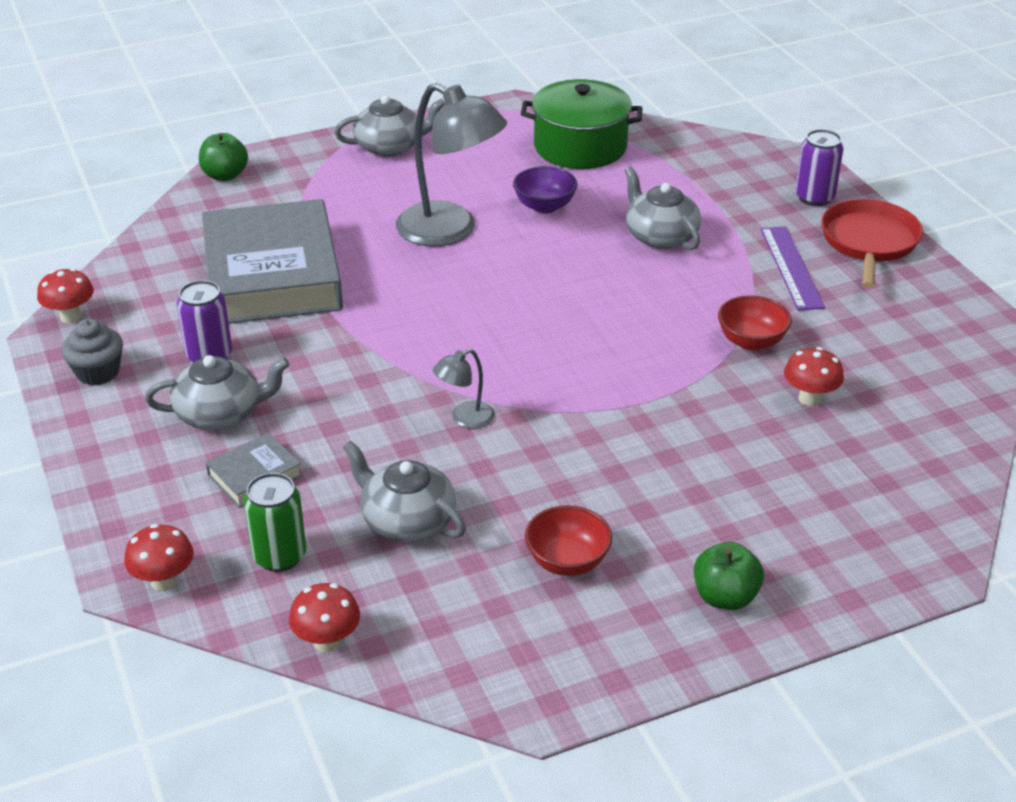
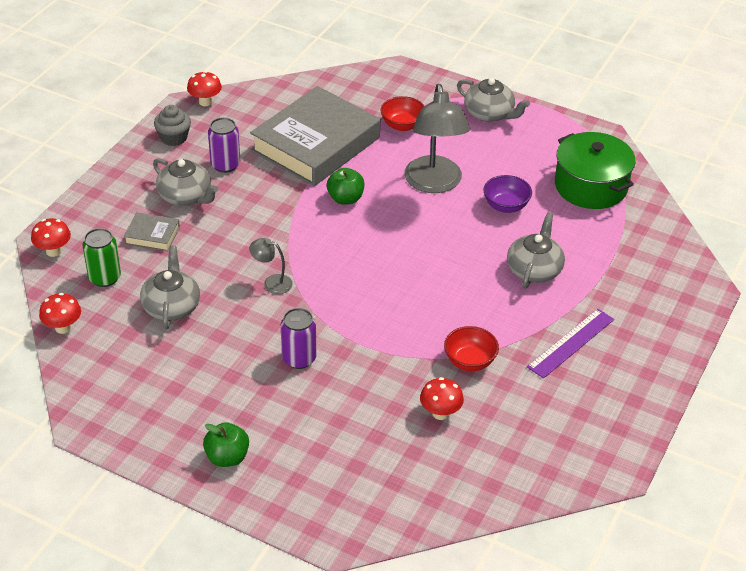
camera: 50 degrees right, 5 degrees up
(225, 175) = (384, 74): green apple -> green apple (345, 199)
(567, 561) = (197, 381): red bowl -> red bowl (402, 125)
(814, 197) = (668, 317): purple can -> purple can (299, 359)
(869, 242) = (645, 366): red pan -> none

